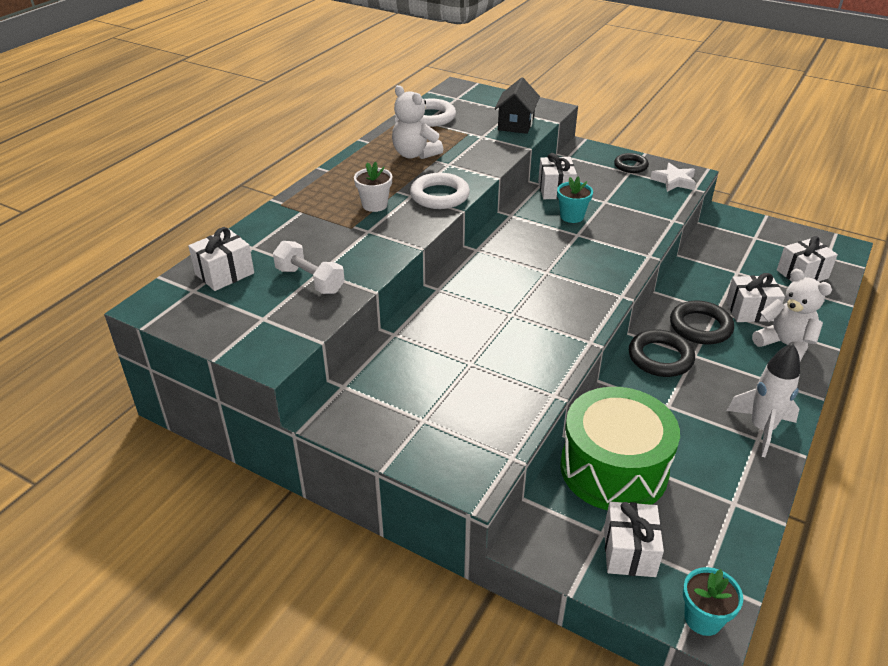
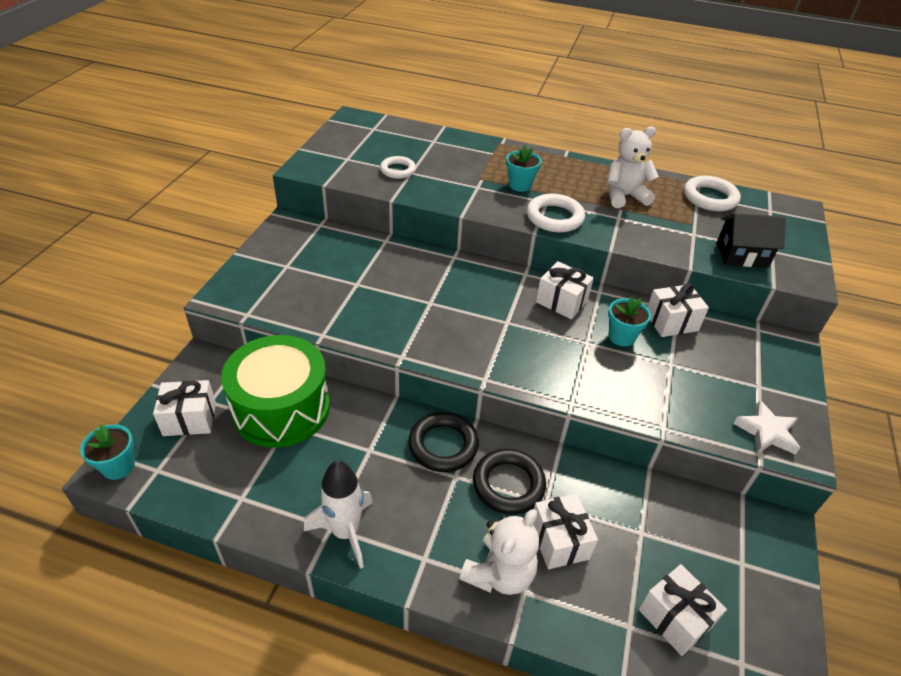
camera: 75 degrees right, 5 degrees up
(224, 273) = (396, 136): white gift -> white gift (561, 301)
(310, 280) = (398, 170): white dumbbell -> white ring
(374, 205) = (520, 185): white flower pot -> turquoise flower pot
(415, 154) = (624, 196): white teddy bear -> white teddy bear turned 45 degrees clockwise
(630, 166) = (777, 387): black ring -> none

